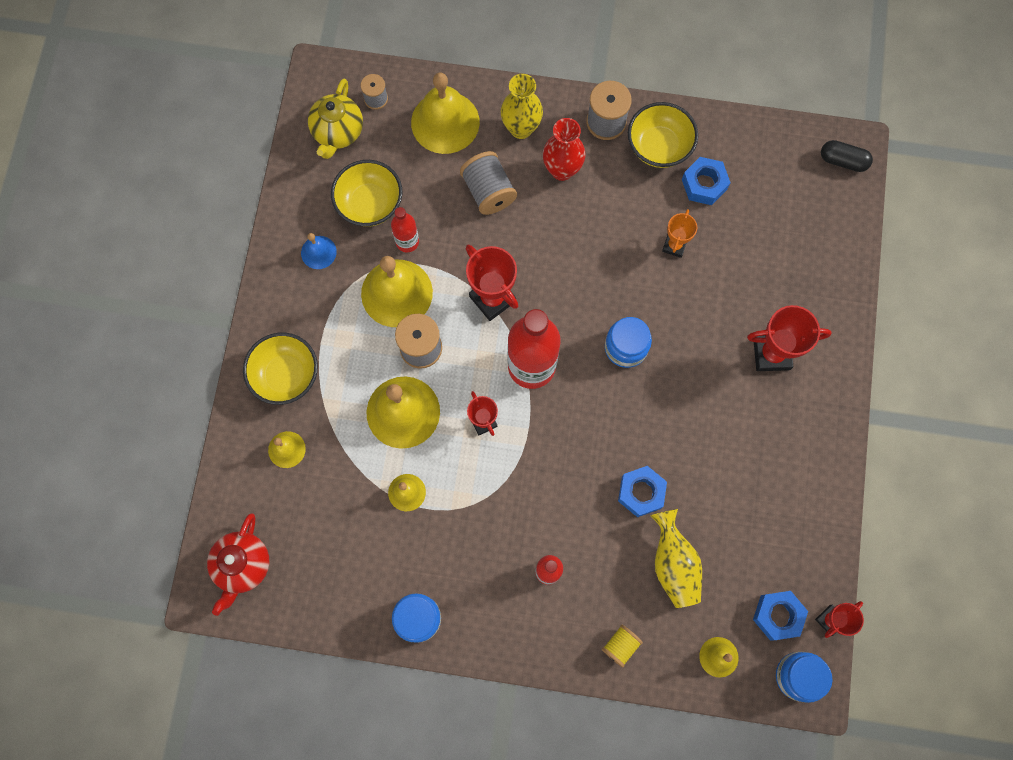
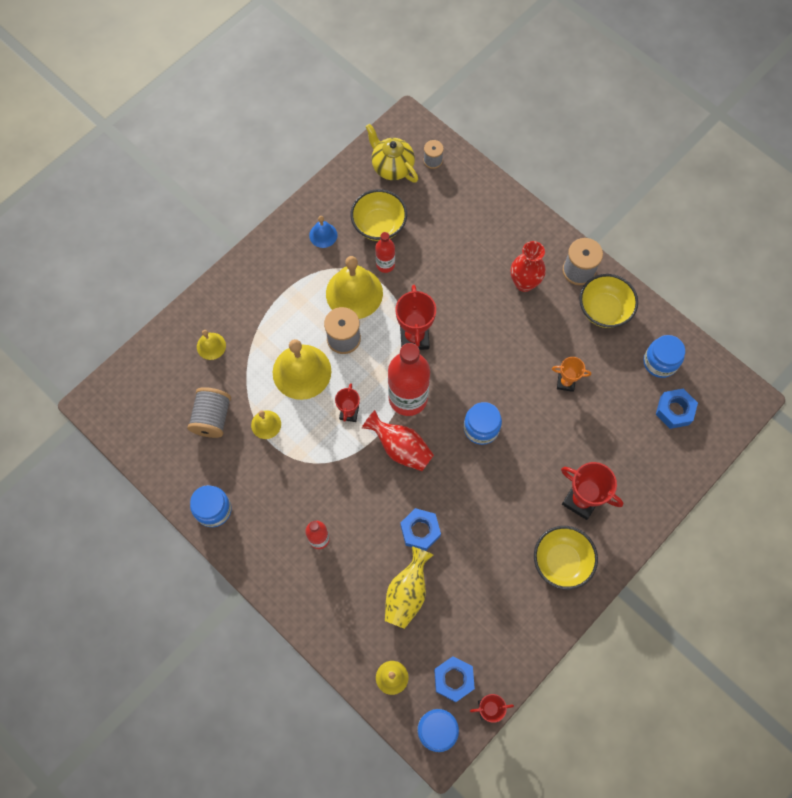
camera: 35 degrees right, 5 degrees down
(243, 565) = (131, 400): red teapot -> none
(286, 375) = (245, 299): yellow bowl -> yellow bowl (561, 561)
(338, 132) = (392, 167): yellow teapot -> yellow teapot turned 90 degrees clockwise
(445, 122) = (467, 203): yellow bell -> none
(488, 191) = (463, 266): grey spool -> grey spool (212, 418)
(521, 128) = (516, 239): yellow vase -> none
(561, 422) = (400, 448): none -> red vase
(620, 645) = (331, 622): yellow spool -> none
(674, 246) = (565, 382): orange trophy -> orange trophy turned 45 degrees clockwise
(704, 184) = (617, 355): blue nut -> blue nut (674, 411)
(749, 165) = (660, 362): none -> blue jar
(843, 161) = (732, 402): black capsule -> none

